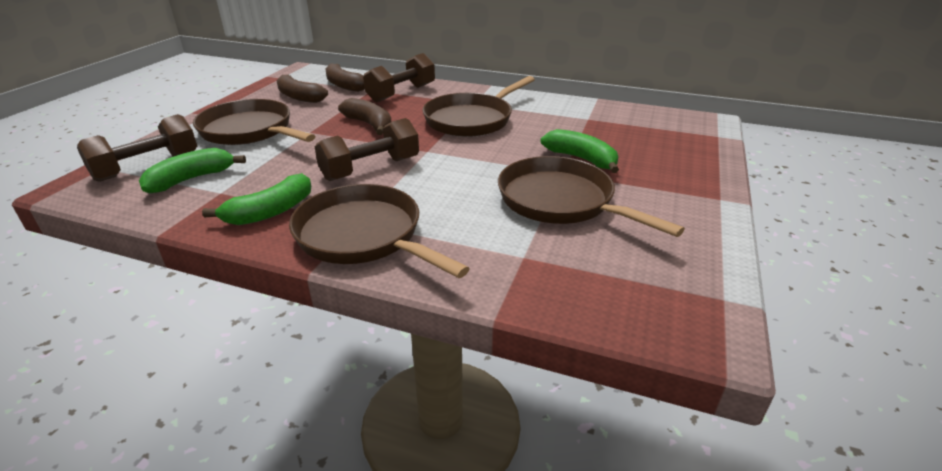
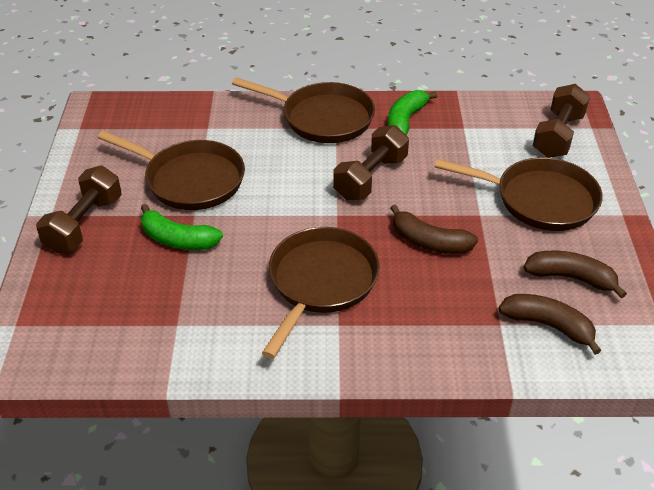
camera: 160 degrees right, 10 degrees up
(191, 179) = (503, 133): green banana -> none
(401, 93) = (451, 325): brown dumbbell -> brown dumbbell (84, 224)

